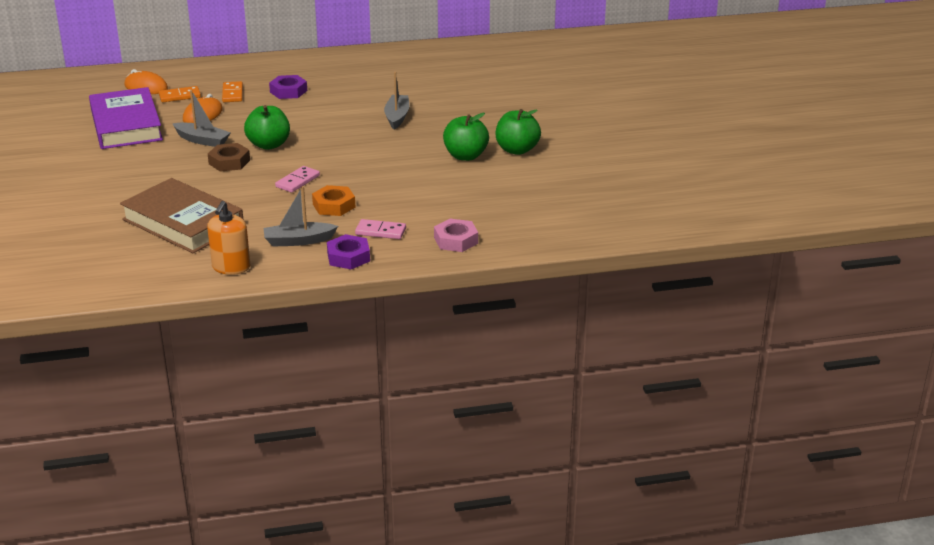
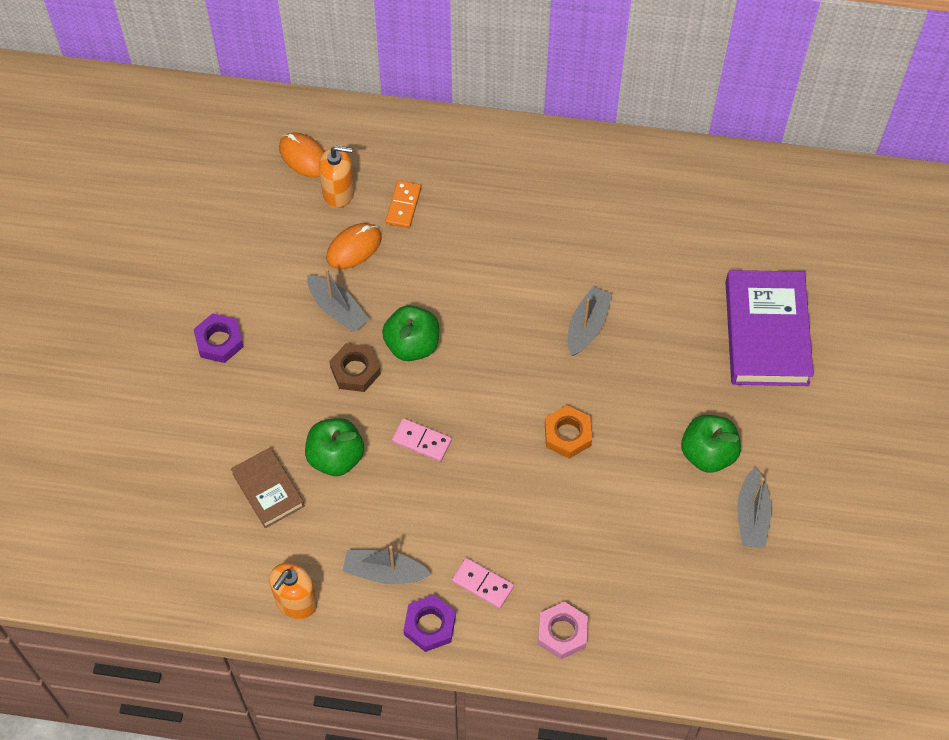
camera: 20 degrees right, 30 degrees up
(126, 125) = (259, 244): purple book -> purple book (766, 333)
(180, 96) = (338, 192): orange domino -> orange soap dispenser
(183, 223) = (268, 490): brown book -> brown book, size x0.56
(288, 91) = (473, 220): purple nut -> purple nut (219, 341)
(298, 181) = (421, 441): pink domino -> pink domino turned 60 degrees clockwise
(334, 205) = (447, 509): orange nut -> orange nut (567, 435)
(465, 156) = (639, 448): green apple -> green apple (336, 457)
(565, 168) = (752, 516): none -> grey boat

